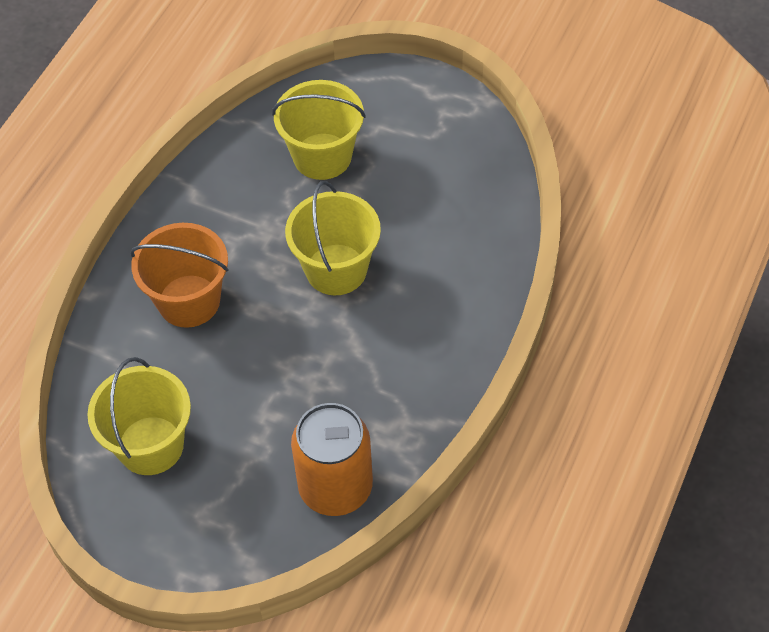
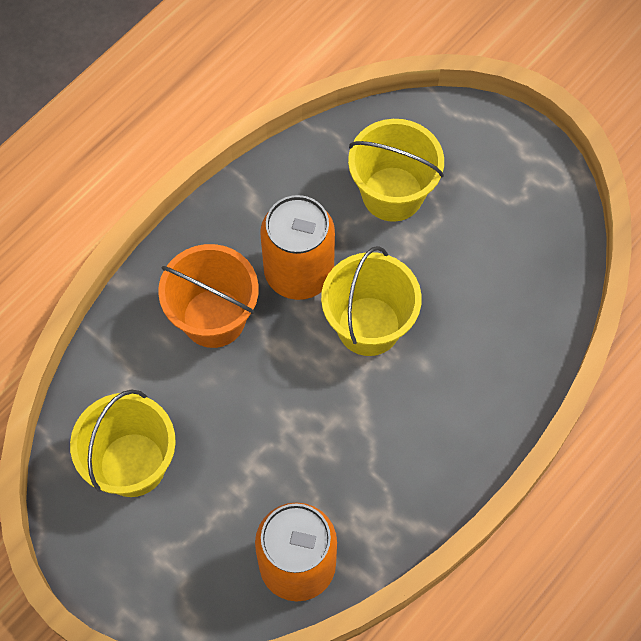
camera: 15 degrees right, 10 degrees up
(257, 242) = (299, 272): none -> orange can

